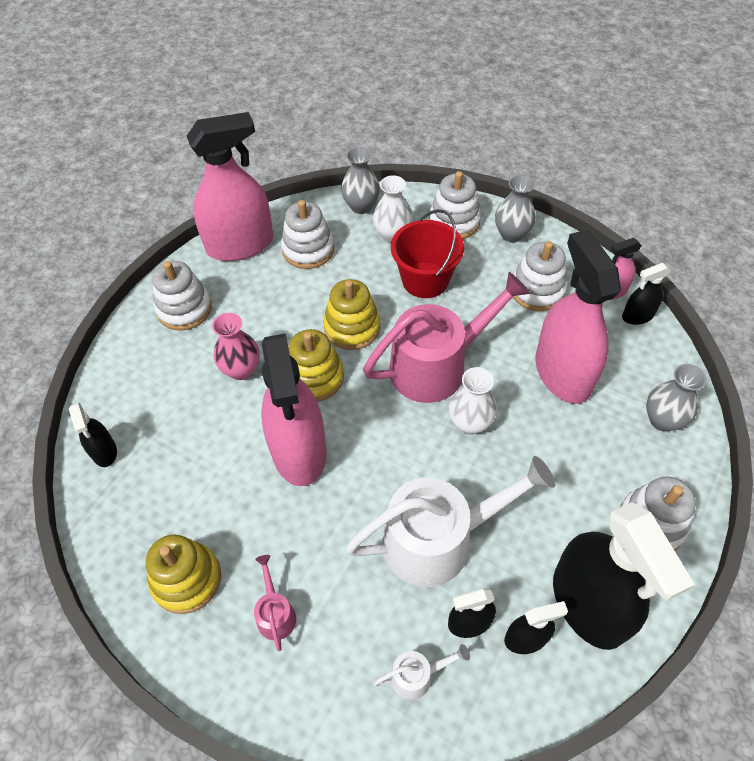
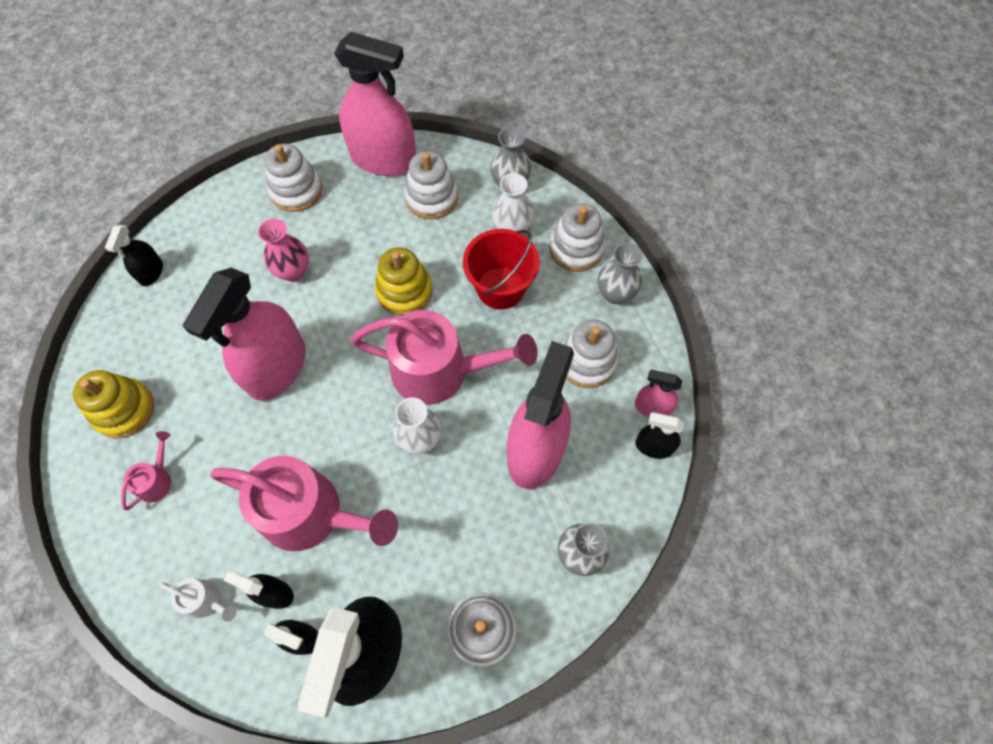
camera: 35 degrees right, 10 degrees up
(314, 377) = (339, 315): yellow stacking toy -> none
(439, 539) = (311, 514): white watering can -> pink watering can

